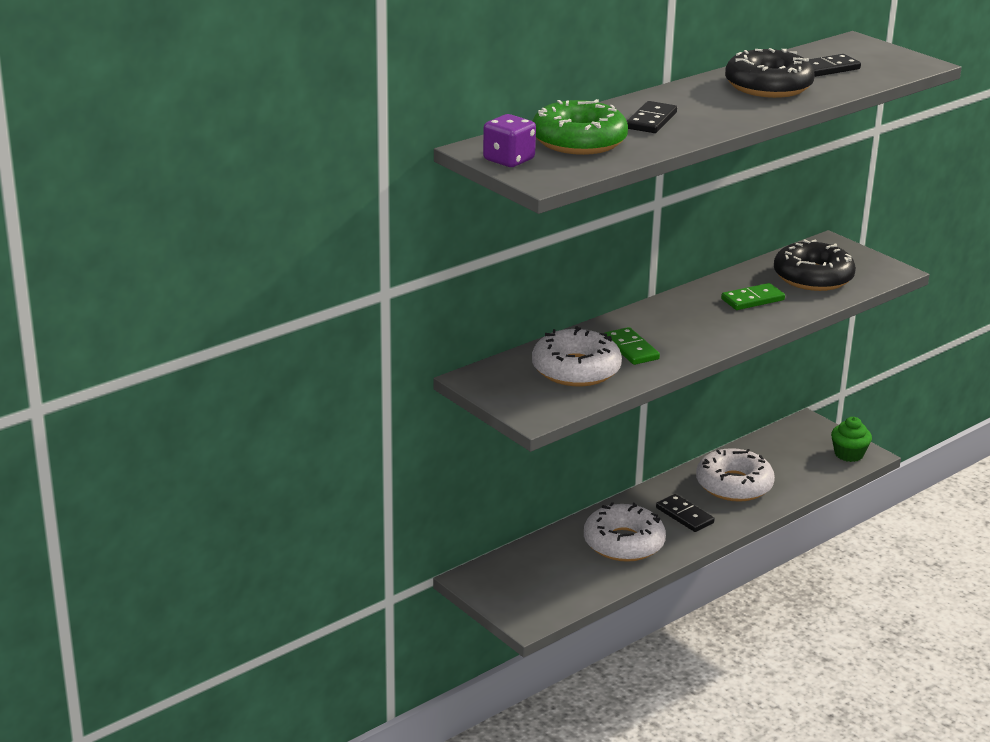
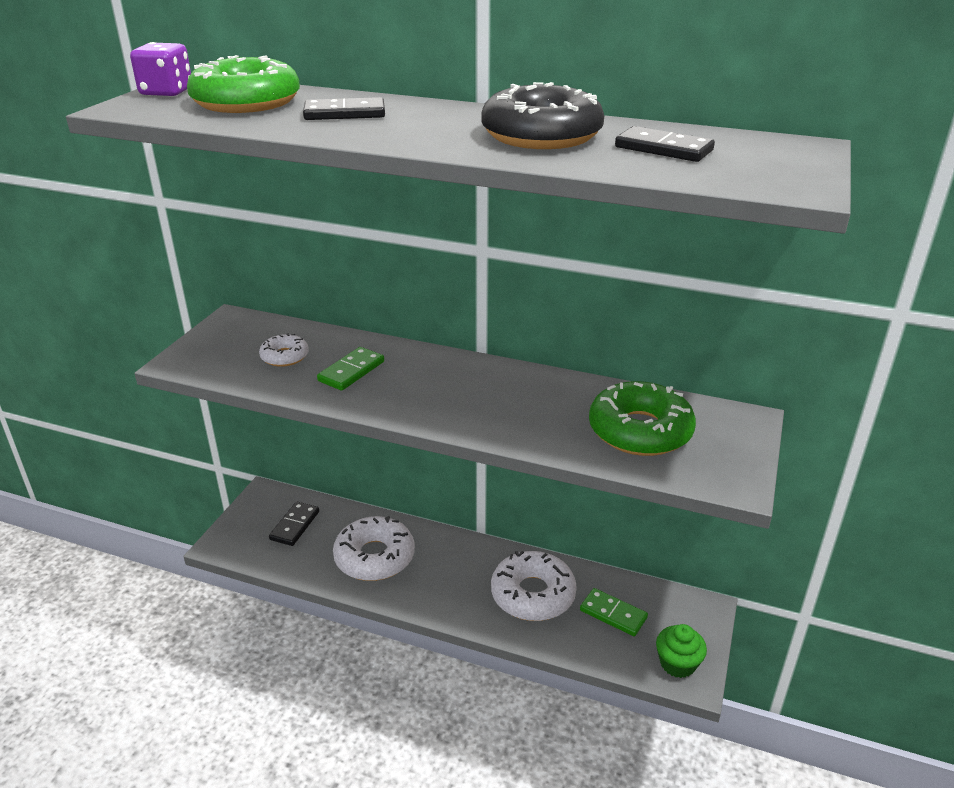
camera: 60 degrees right, 5 degrees up
(576, 369) = (284, 356): white donut -> white donut, size x0.53
(684, 515) = (450, 579): black domino -> black domino (294, 525)
(752, 300) = (535, 408): green domino -> green domino (613, 614)
(813, 277) = (640, 431): black donut -> green donut

